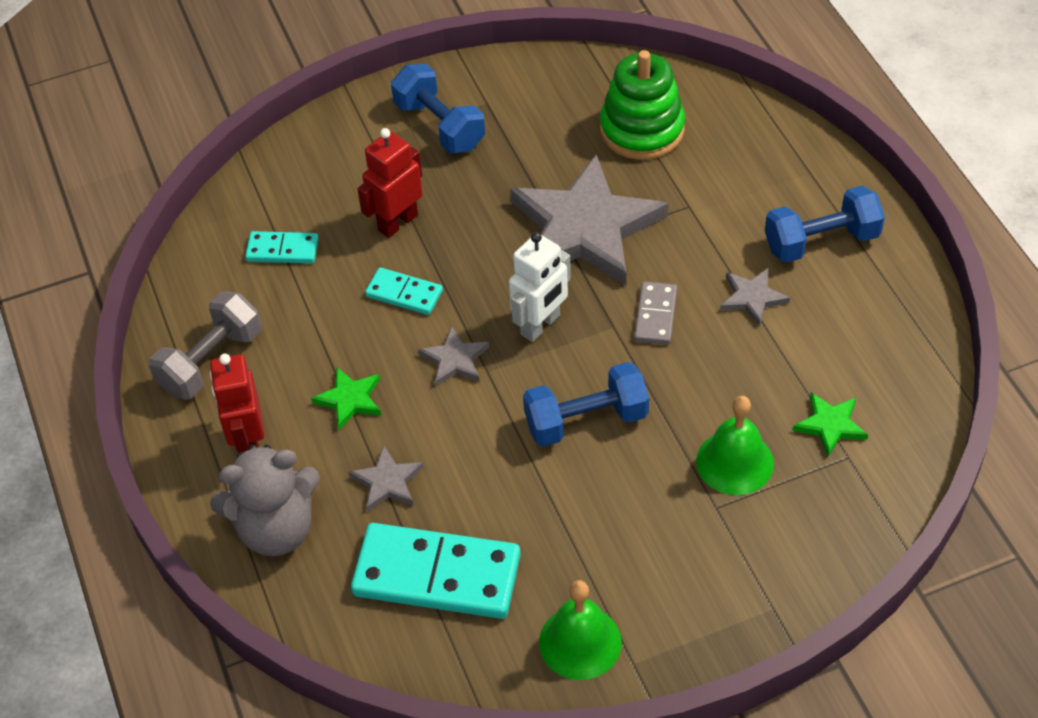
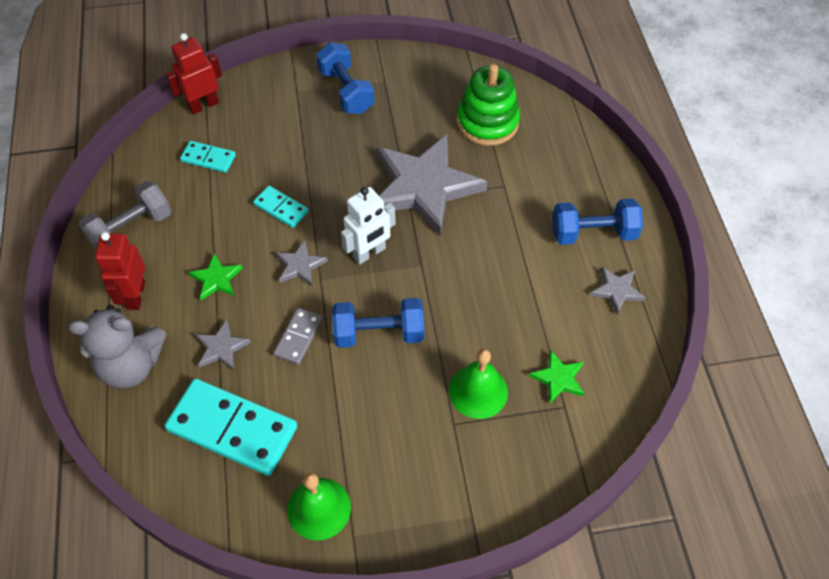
camera: 10 degrees right, 5 degrees up
(397, 222) = (294, 155): red robot -> red robot (203, 105)
(655, 315) = (454, 263): grey domino -> grey domino (298, 337)
(752, 298) = (529, 265): grey star -> grey star (617, 290)

